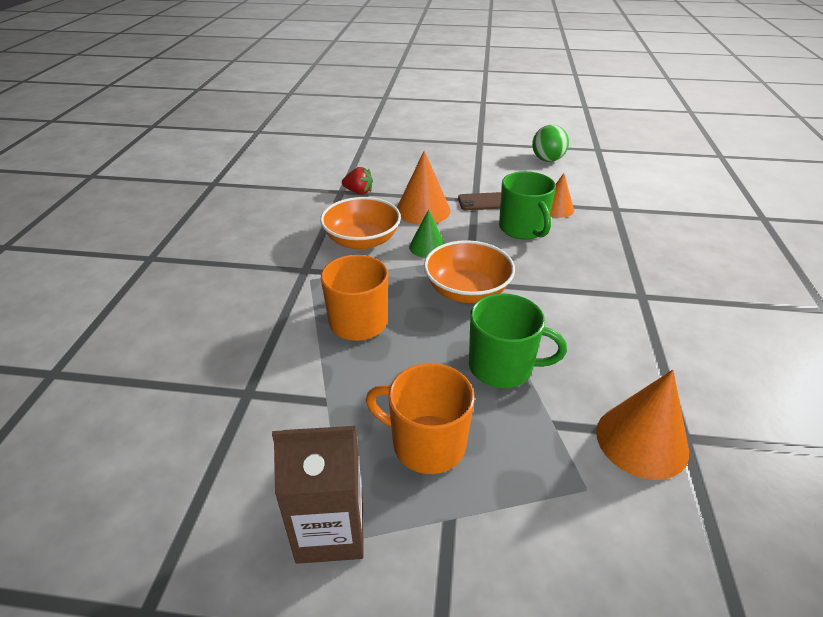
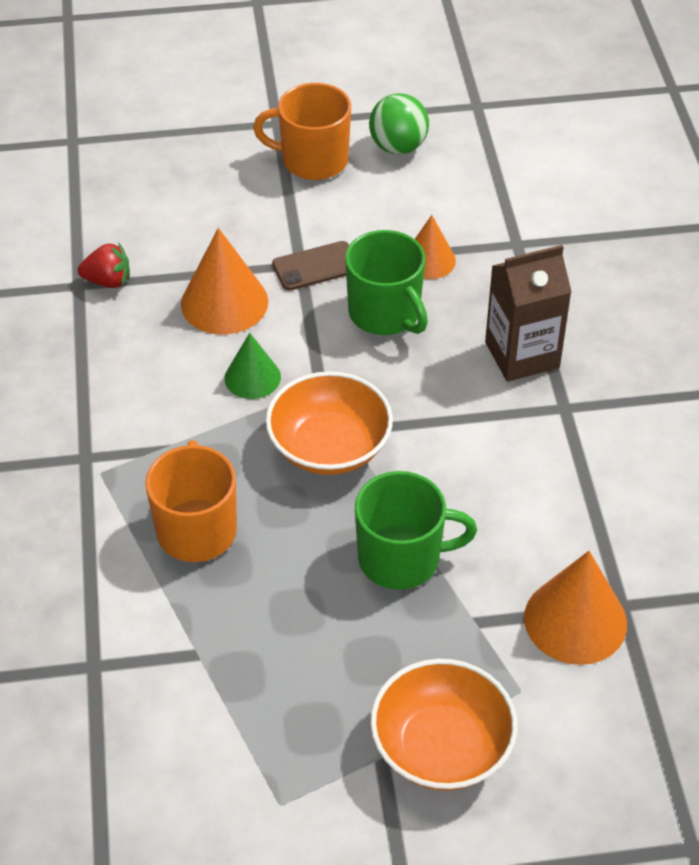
camera: 15 degrees left, 10 degrees up
(330, 529) = (259, 798): brown carton -> brown carton (522, 355)
(362, 240) = (150, 384): orange bowl -> orange bowl (441, 746)
(426, 444) = (335, 680): orange mug -> orange mug (313, 160)

